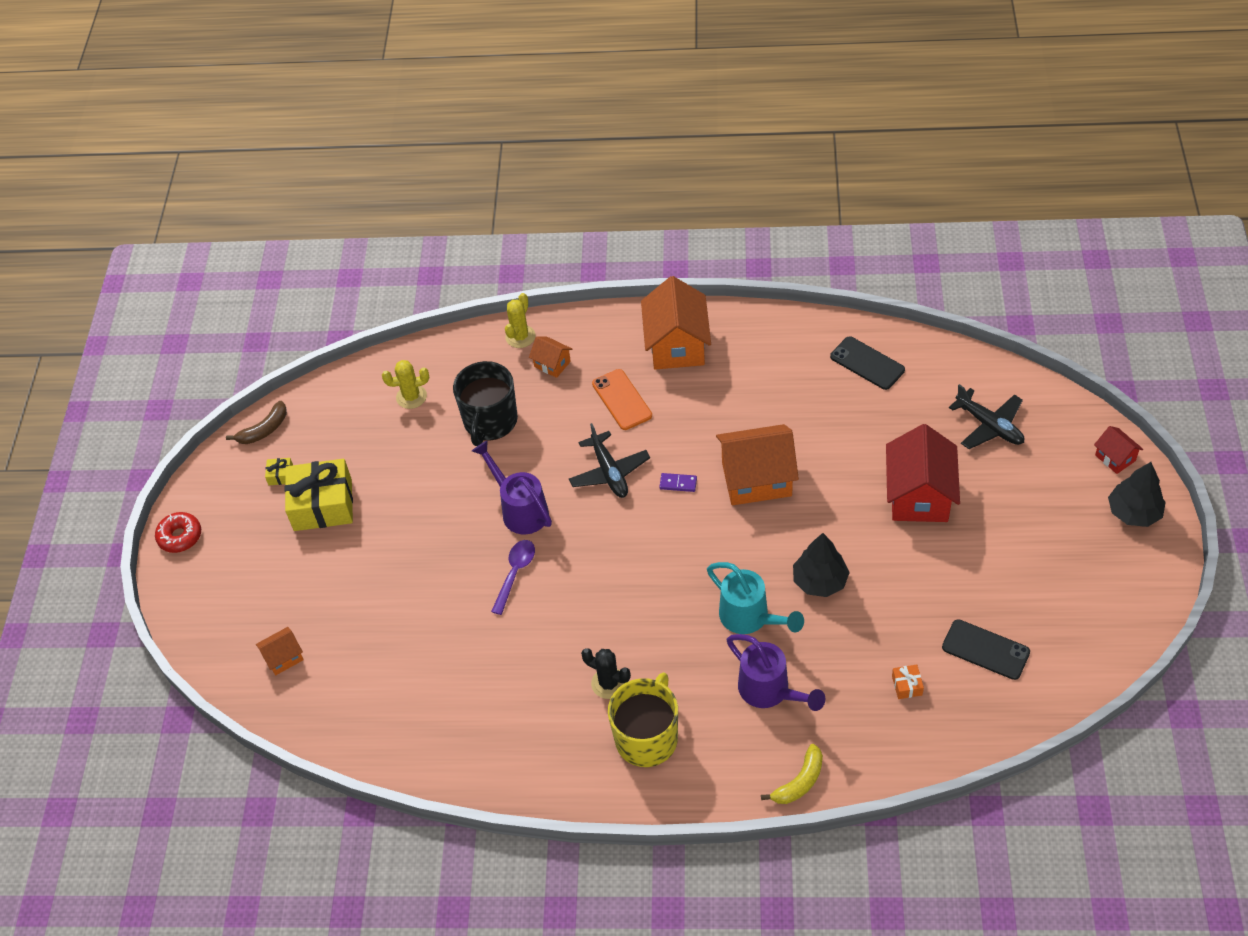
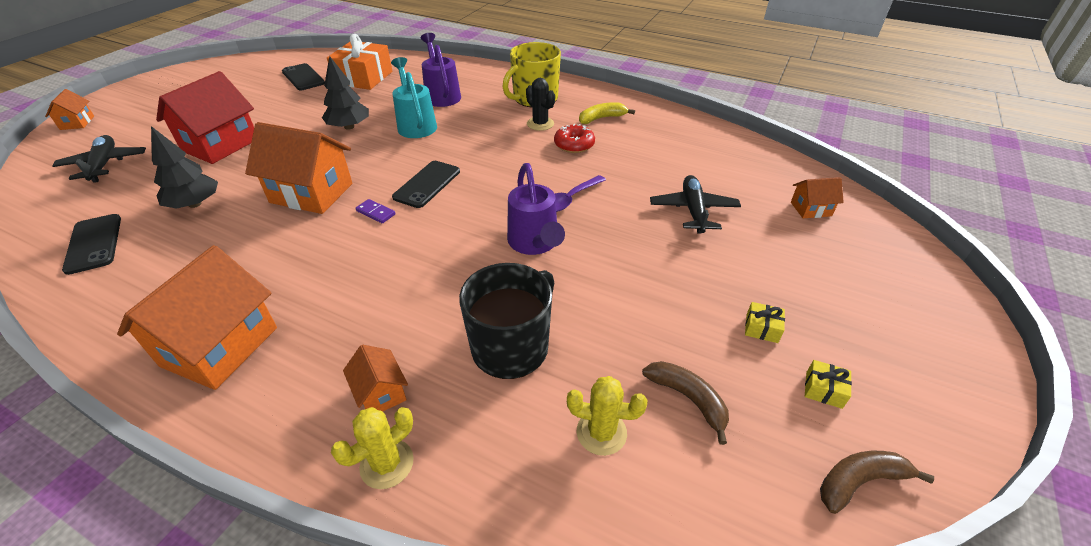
camera: 160 degrees left, 10 degrees down
(180, 536) = (969, 361): red donut -> red donut (574, 145)
(323, 505) = (762, 328): yellow gift -> yellow gift, size x0.41
(365, 435) = (688, 399): none -> brown banana
(609, 472) = (425, 243): black plane -> black plane (693, 210)
(621, 400) = (346, 308): orange phone -> none
(661, 535) = (427, 184): none -> black phone
(799, 782) = (464, 66): yellow banana -> yellow banana (601, 118)
(907, 685) = (364, 78): orange gift -> orange gift, size x2.45
(1115, 458) = (77, 123): red house -> orange house
(1133, 512) = (125, 99): black tree -> black tree (195, 204)

